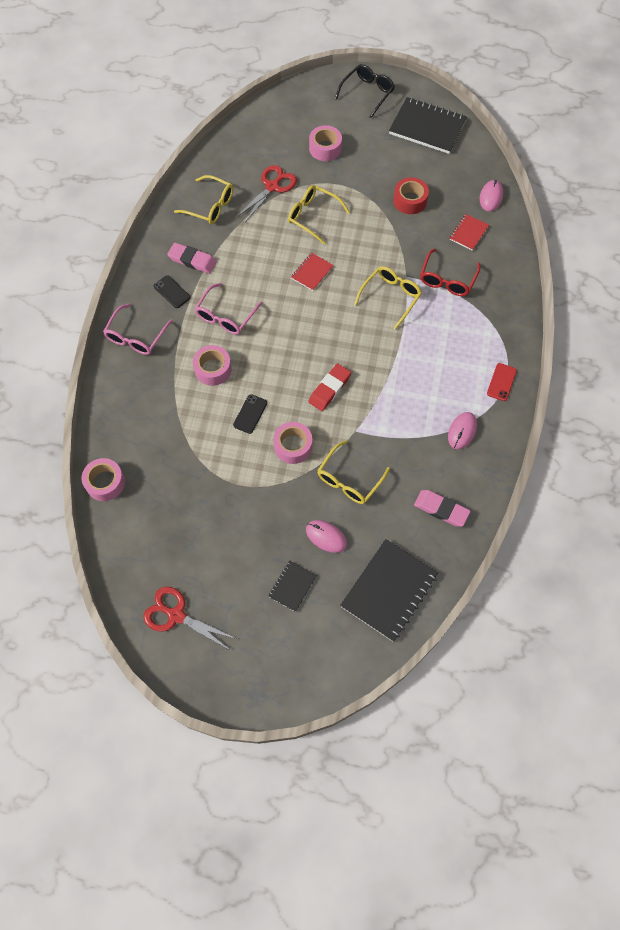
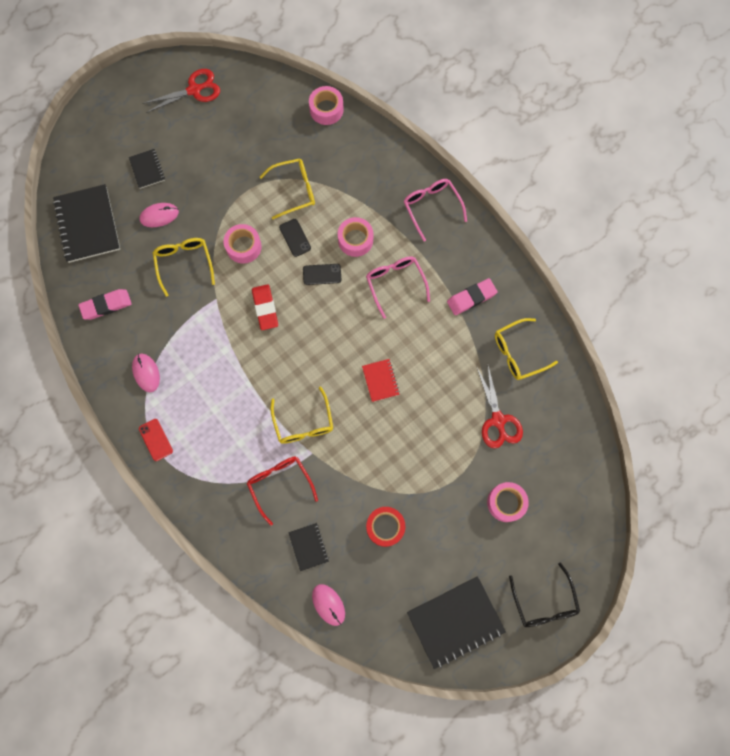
camera: 130 degrees right, 10 degrees up
(172, 292) = (452, 261): black phone -> black phone (322, 274)
(313, 216) = (437, 428): yellow glasses -> yellow glasses (294, 190)
(468, 233) = (308, 546): red notebook -> black notebook

